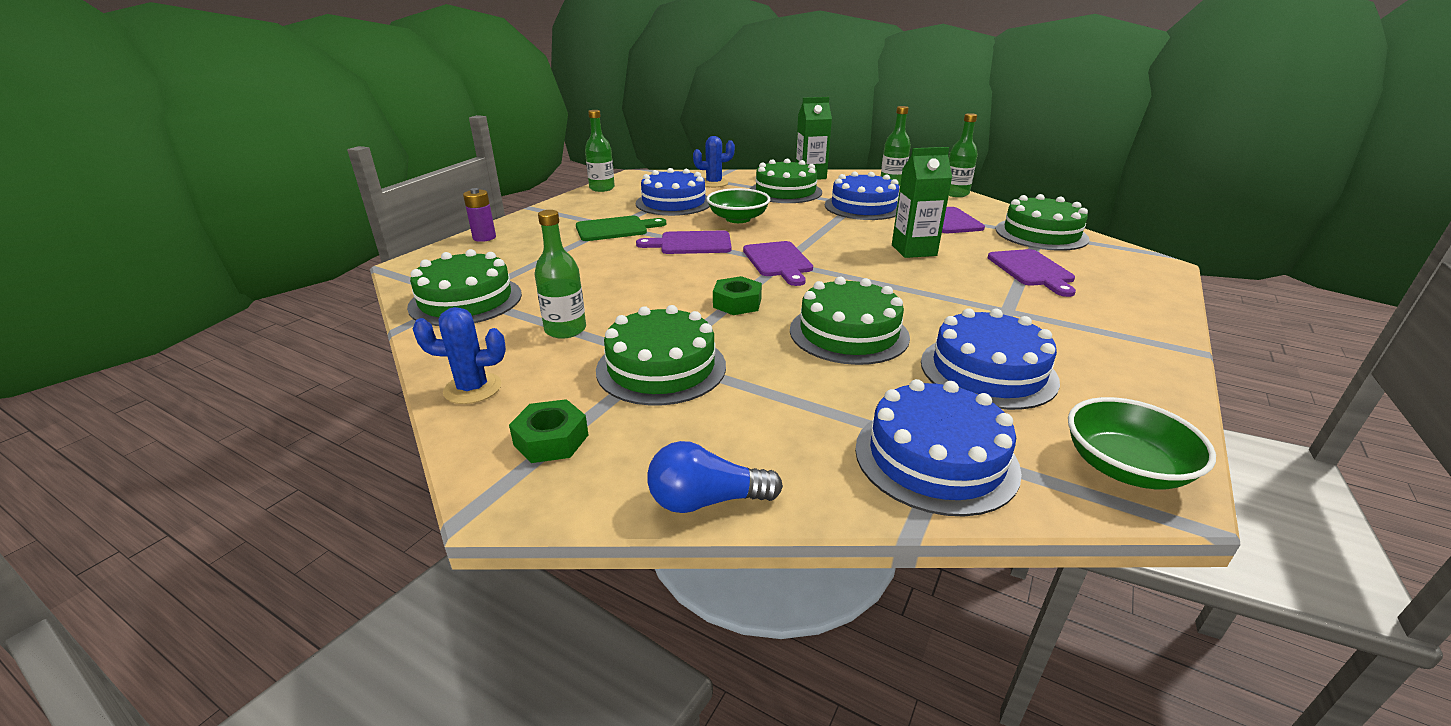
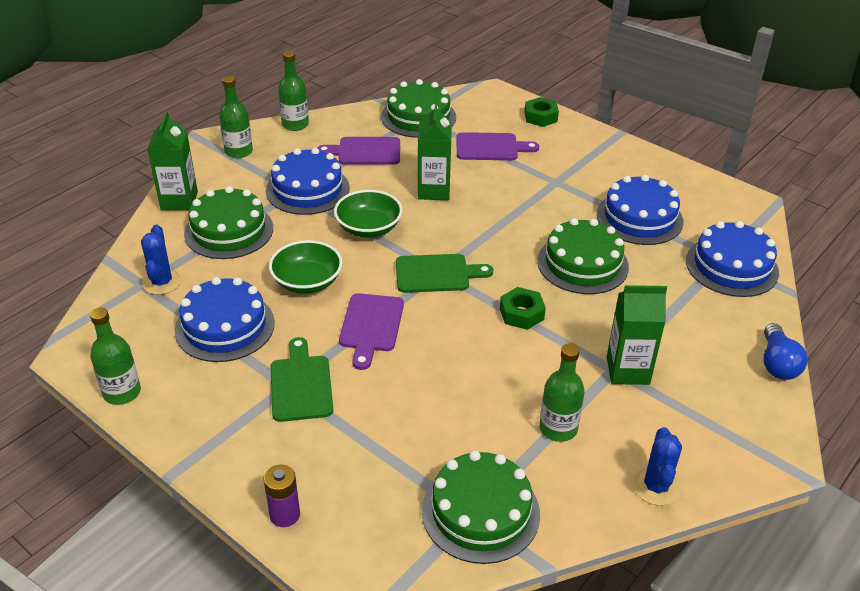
camera: 80 degrees left, 10 degrees up
(551, 440) = (723, 434): green nut -> green nut (540, 117)
(661, 367) = (628, 370): green cake -> green carton
(778, 261) = (436, 274): purple cutting board -> green cutting board
(1124, 467) = (735, 206): green bowl -> green bowl (368, 228)

